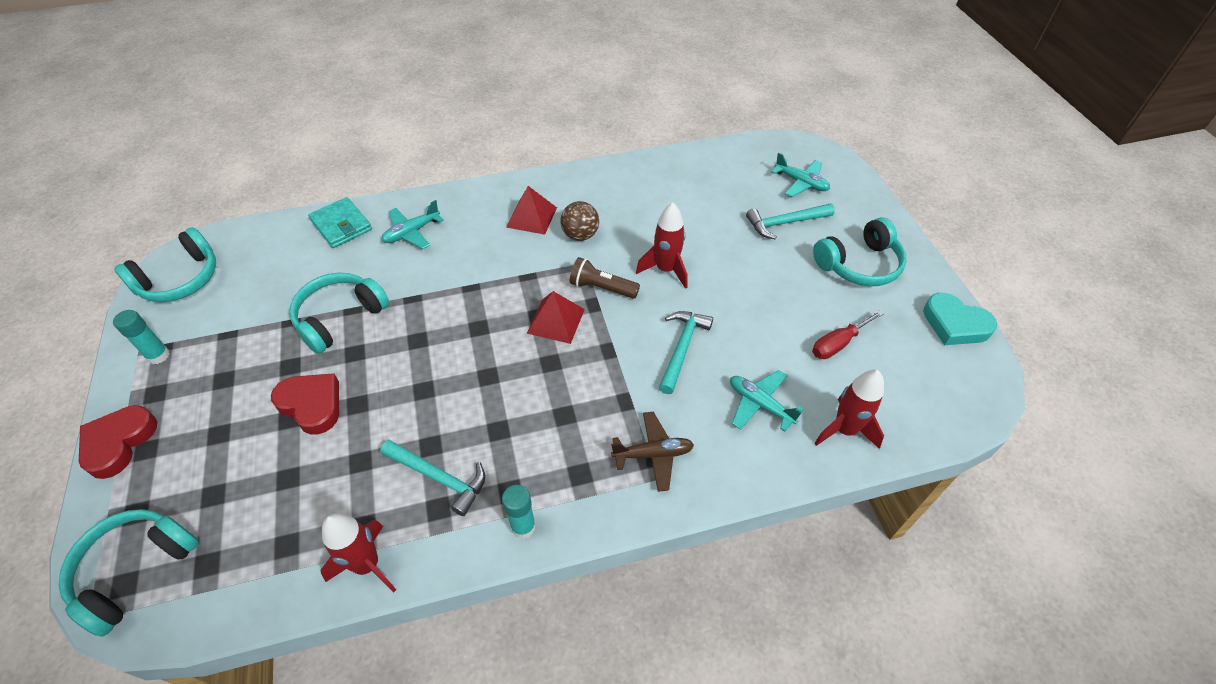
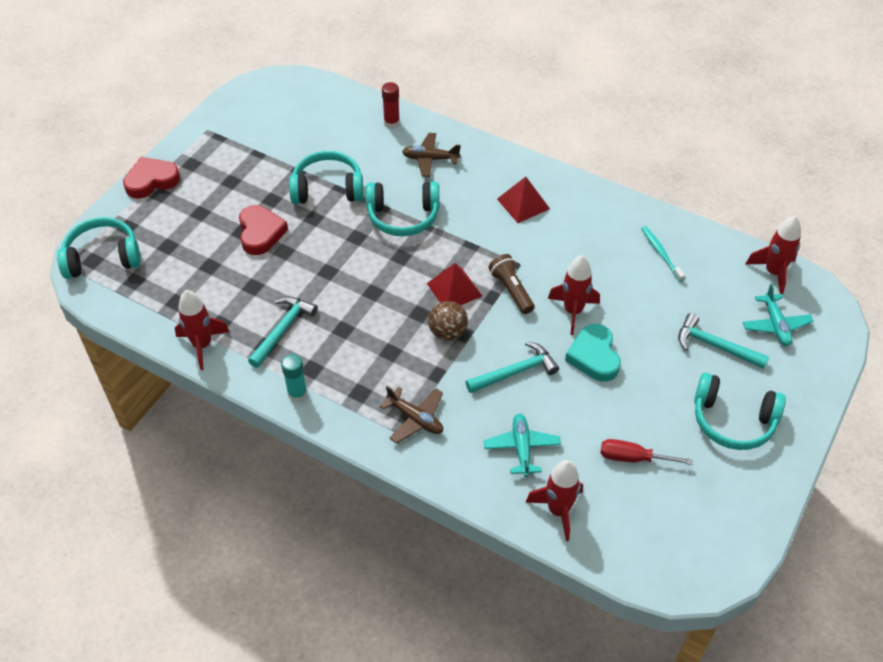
camera: 45 degrees right, 0 degrees up
(158, 355) = (212, 141): turquoise glue stick -> none
(180, 279) = (266, 97): turquoise headphones -> turquoise headphones (403, 216)
(341, 225) = (391, 123): turquoise wallet -> red glue stick
(412, 232) = (430, 159): turquoise plane -> brown plane
(439, 478) = (283, 330): turquoise hammer -> turquoise hammer turned 135 degrees counterclockwise
(580, 235) = (542, 241): brown ball -> brown ball (448, 332)
(673, 186) = (661, 253): none -> turquoise toothbrush
(756, 151) = (773, 272): none -> red rocket
(955, 324) = (748, 520): turquoise heart -> turquoise heart (594, 356)

